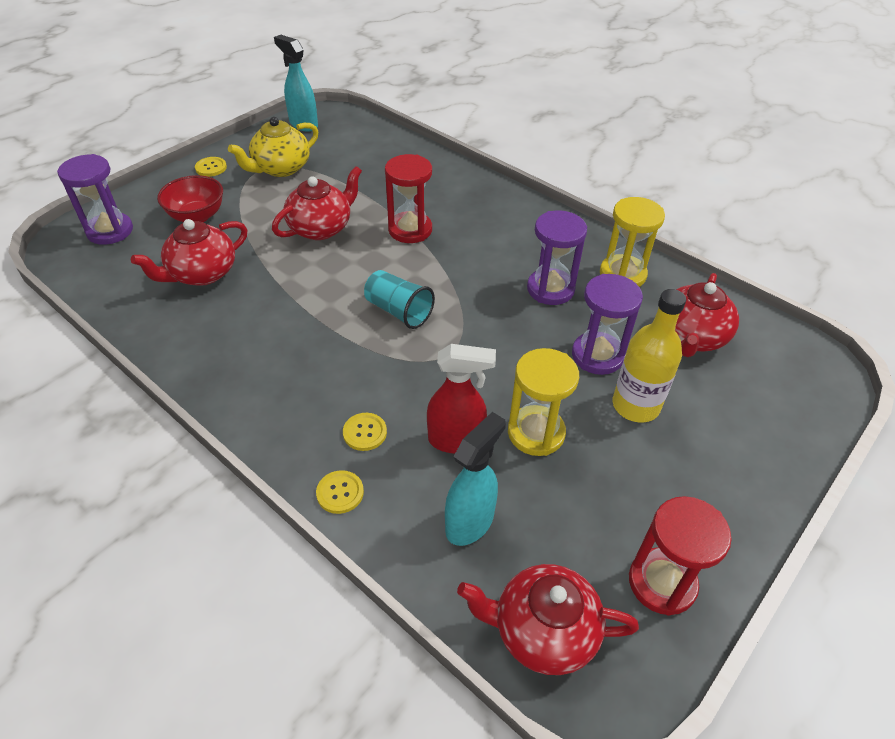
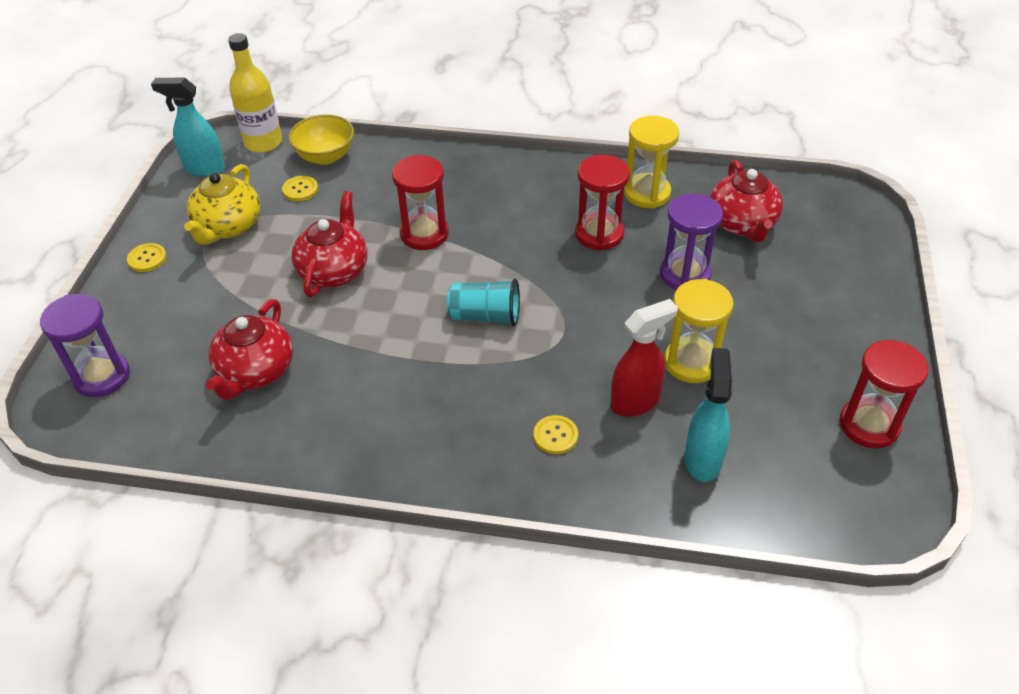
camera: 30 degrees left, 0 degrees up
(197, 216) = (187, 316): red bowl -> none
(340, 493) = (581, 495): yellow button -> yellow button (300, 189)
(391, 147) = (325, 156): none -> yellow bowl
(543, 631) = (820, 506): red teapot -> none
(550, 289) = (599, 234): purple hourglass -> red hourglass
(635, 405) = (746, 301): yellow bottle -> yellow bottle (263, 142)

